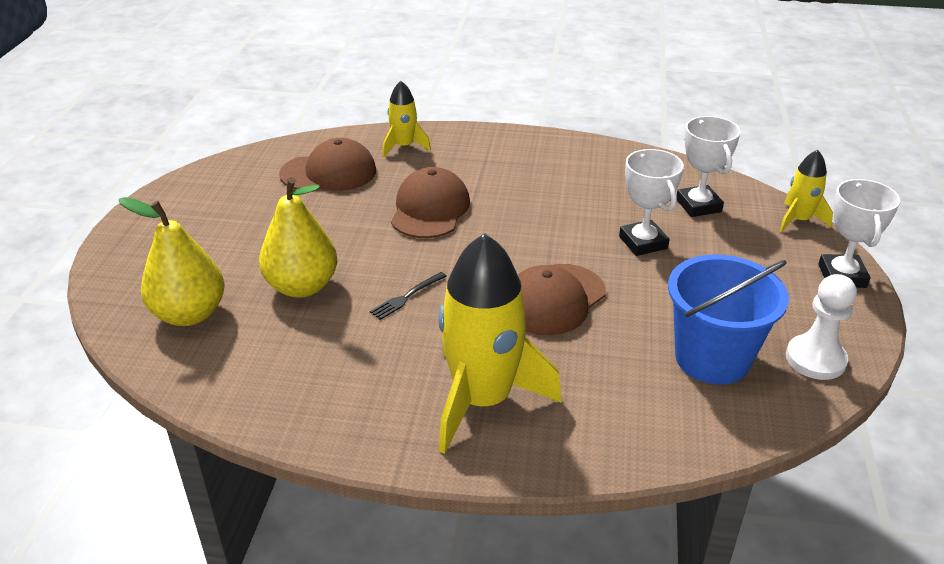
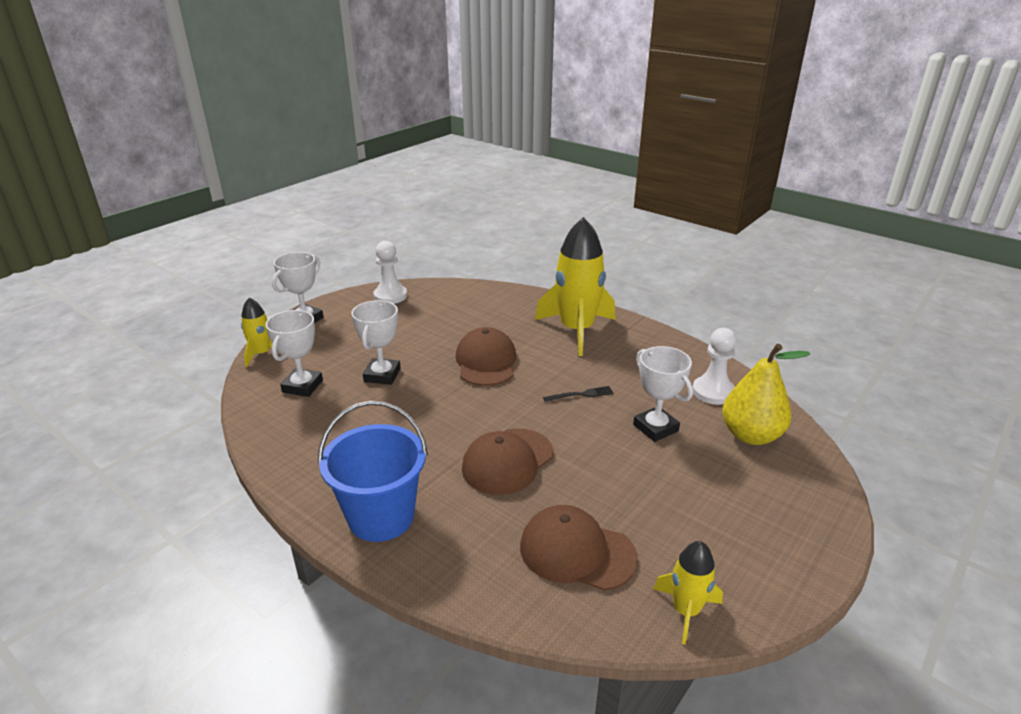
camera: 150 degrees left, 5 degrees down
(242, 359) = (713, 392): none -> white pawn
(302, 286) = (655, 428): yellow pear -> white trophy
(404, 146) = (467, 560): yellow rocket -> yellow rocket (686, 610)
(553, 300) = (486, 362): brown cap -> brown cap turned 75 degrees counterclockwise
(712, 358) = (438, 310): blue bucket -> blue bucket (381, 516)

